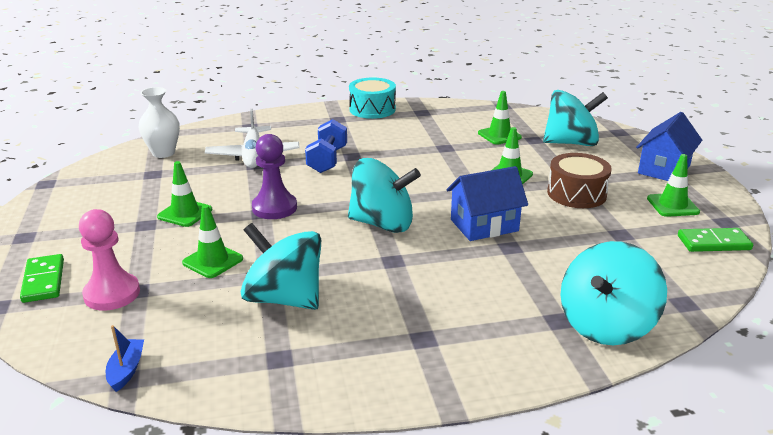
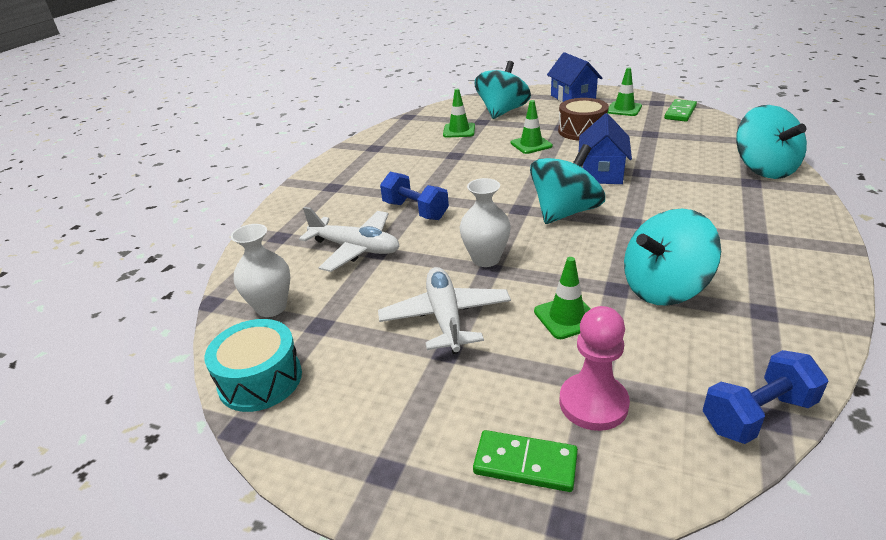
camera: 55 degrees left, 5 degrees up
(126, 370) = (757, 415): blue boat -> blue dumbbell
(185, 213) = (445, 317): green traffic cone -> white plane
(274, 208) = (486, 259): purple pawn -> white vase
(372, 109) = (336, 166): turquoise drum -> turquoise drum (260, 380)

